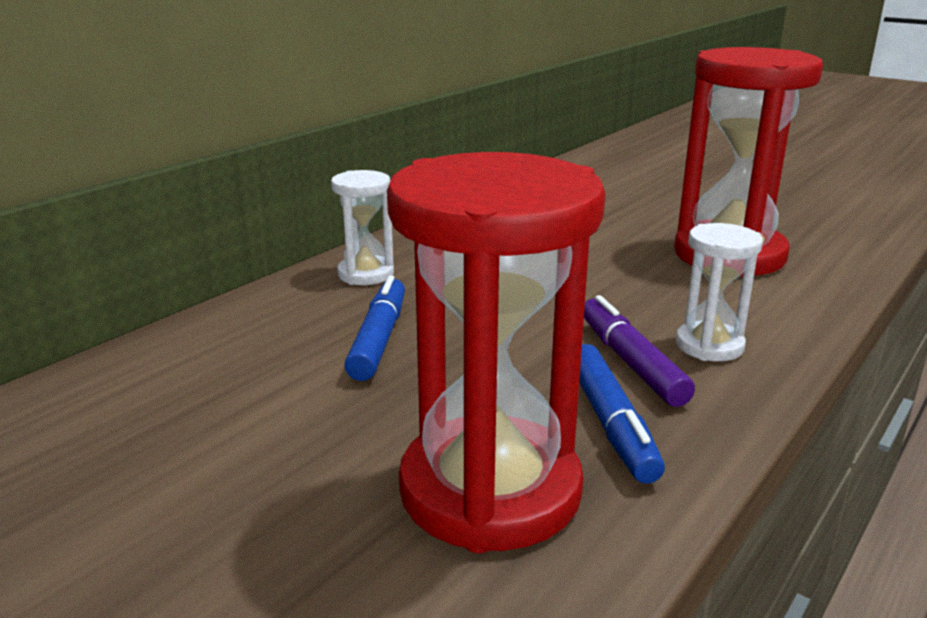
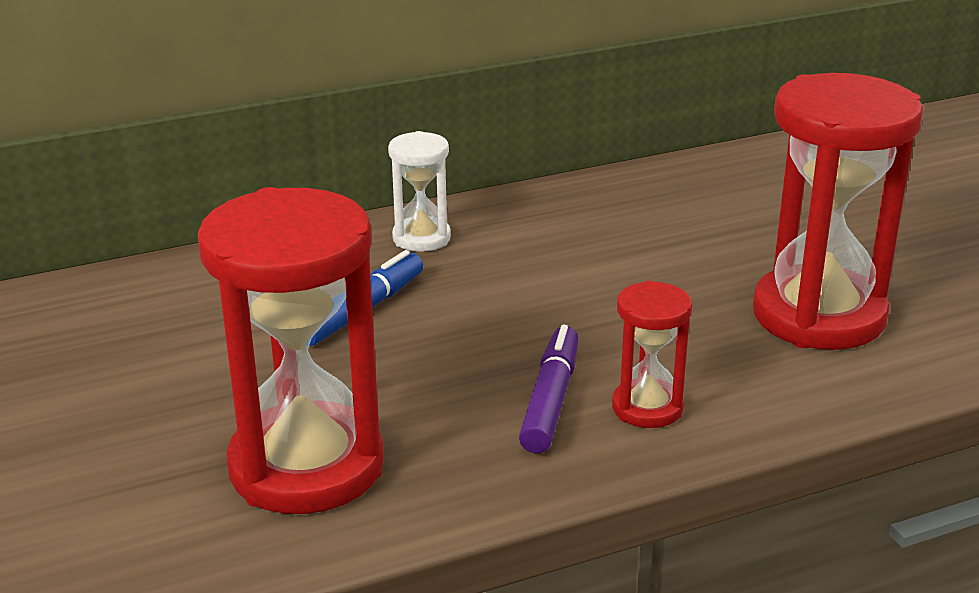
camera: 30 degrees right, 5 degrees up
(611, 424) = (461, 448): blue marker -> none
(709, 345) = (647, 408): white hourglass -> red hourglass

